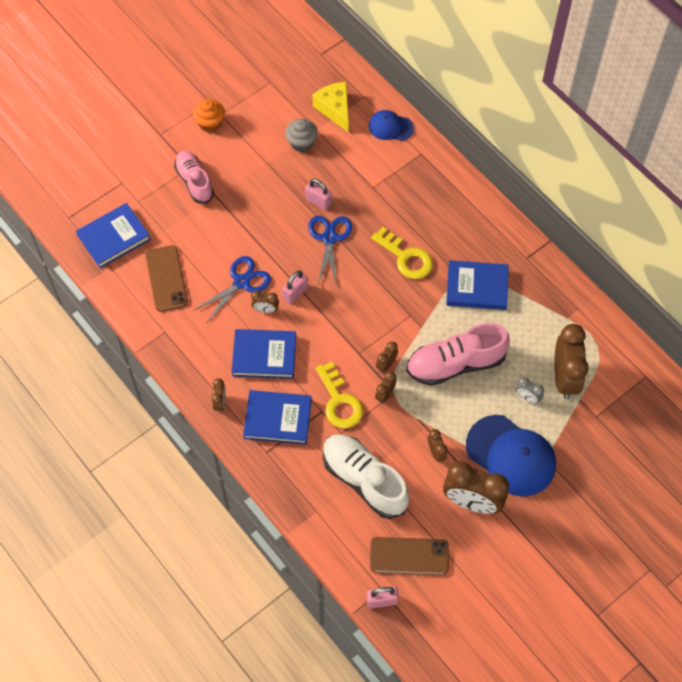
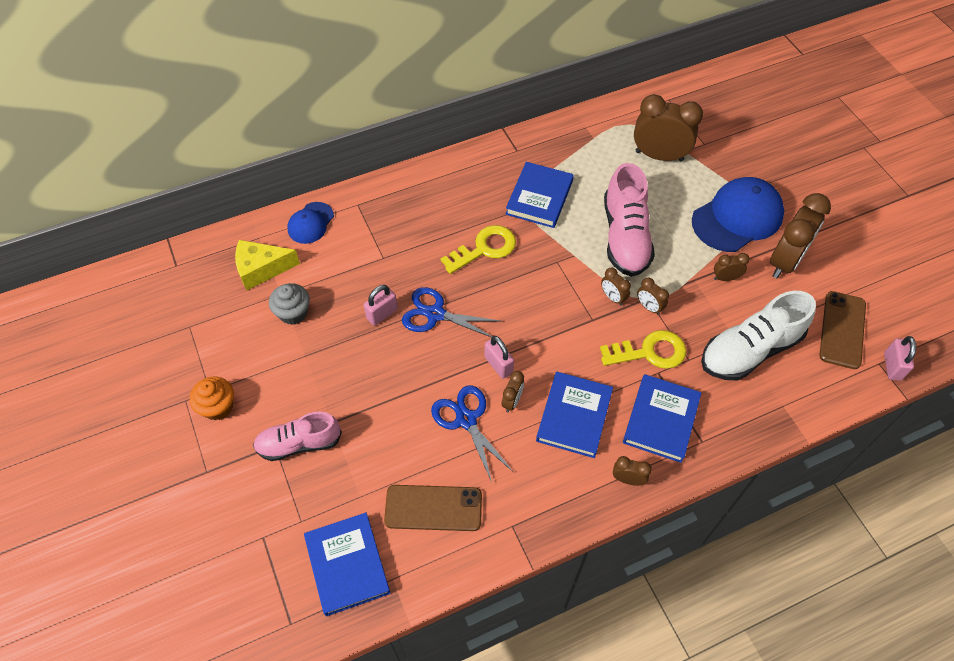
camera: 75 degrees left, 5 degrees down
(527, 398) = (675, 189): grey clock -> none

